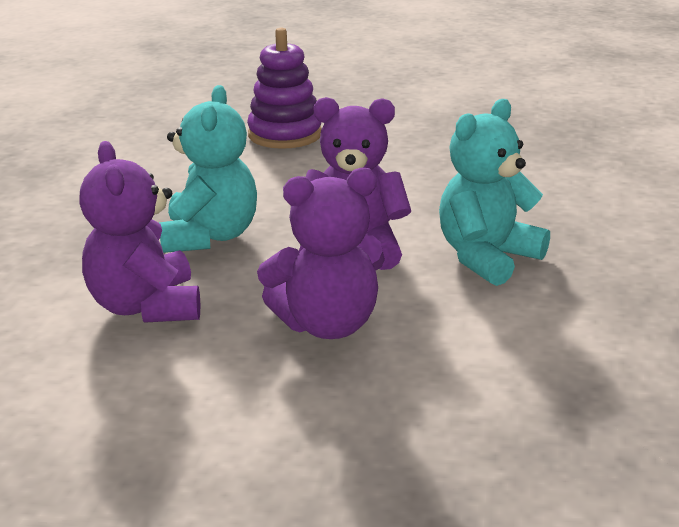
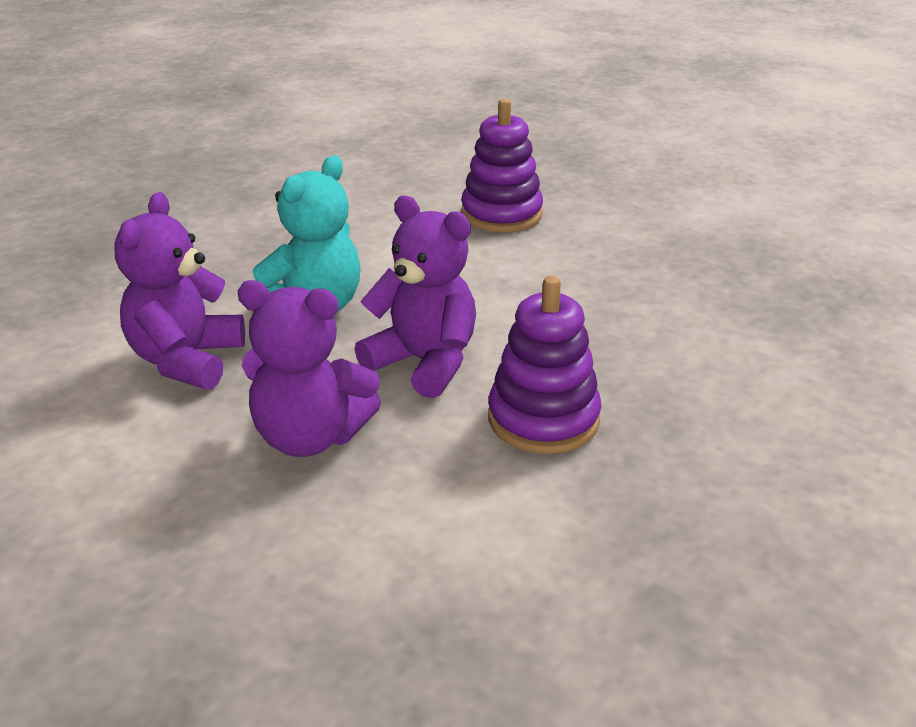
camera: 30 degrees right, 5 degrees up
(486, 257) = (543, 419): turquoise teddy bear -> purple stacking toy

